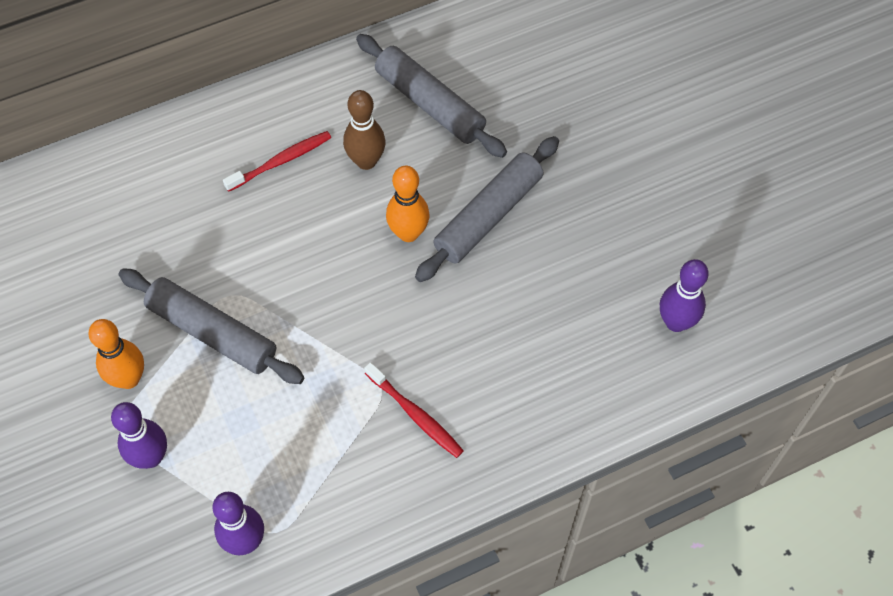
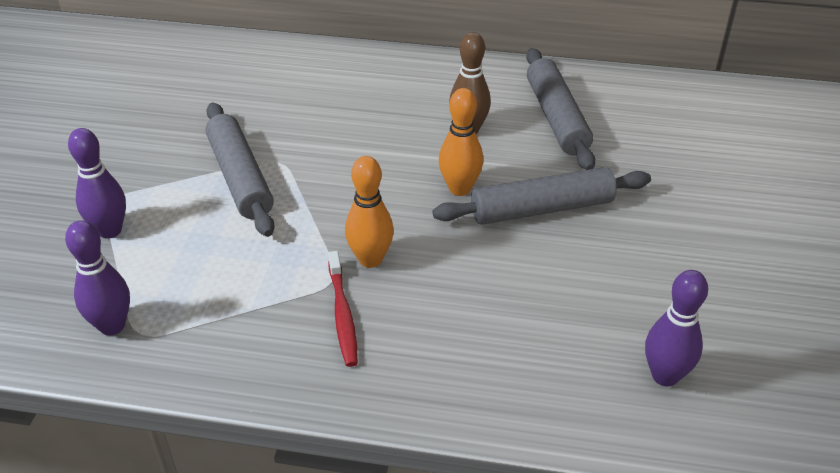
camera: 35 degrees right, 20 degrees down
(128, 378) = (151, 175): orange bowling pin -> orange bowling pin (370, 259)
(280, 161) = (400, 102): red toothbrush -> none

